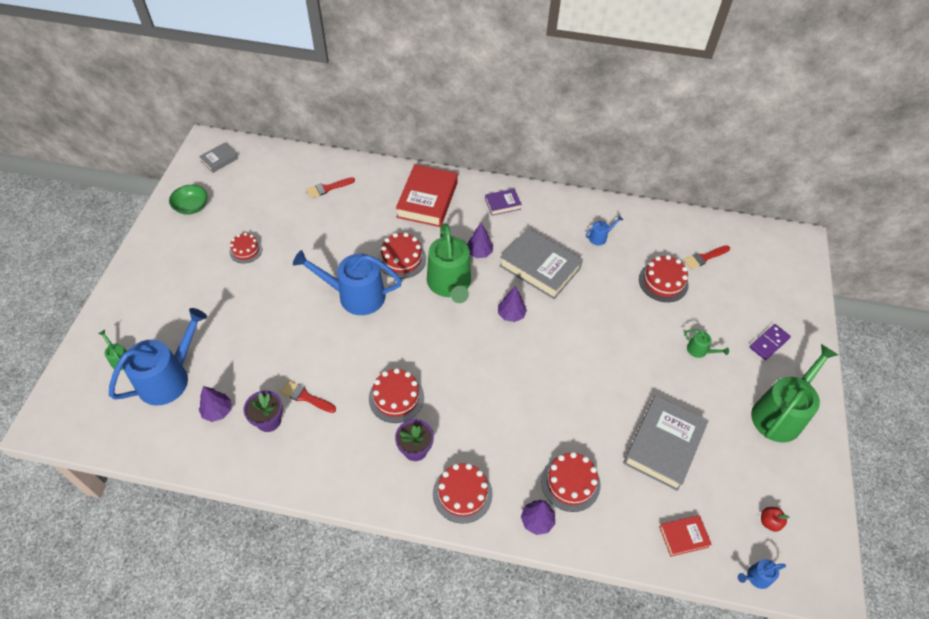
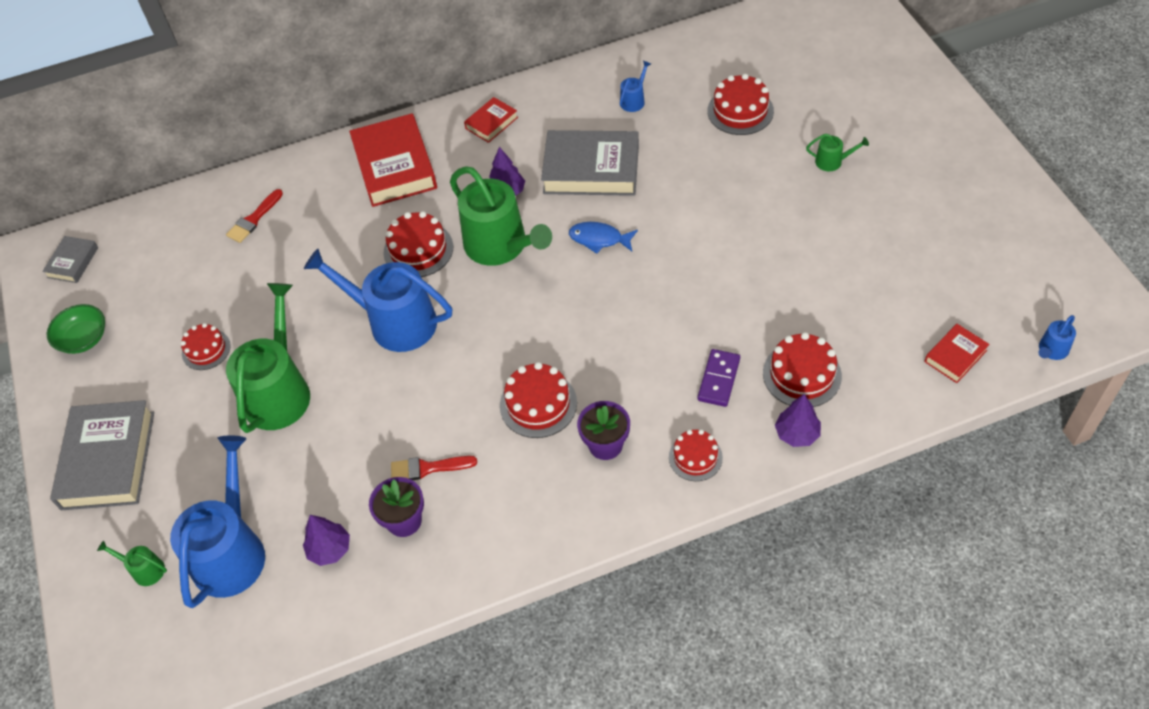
camera: 25 degrees left, 0 degrees up
(355, 295) = (395, 322): blue watering can -> blue watering can turned 45 degrees clockwise
(462, 493) = (695, 457): red cake -> red cake, size x0.66
(502, 204) = (491, 123): purple book -> red book
(511, 314) = (599, 239): purple tree -> blue fish
(663, 445) = (867, 279): grey book -> grey book (108, 460)
(704, 257) = (765, 61): red brush -> none
(769, 343) = (896, 114): purple domino -> purple domino (719, 379)
(769, 522) = (1025, 290): red apple -> none
(780, 414) = (959, 179): green watering can -> green watering can (279, 391)

